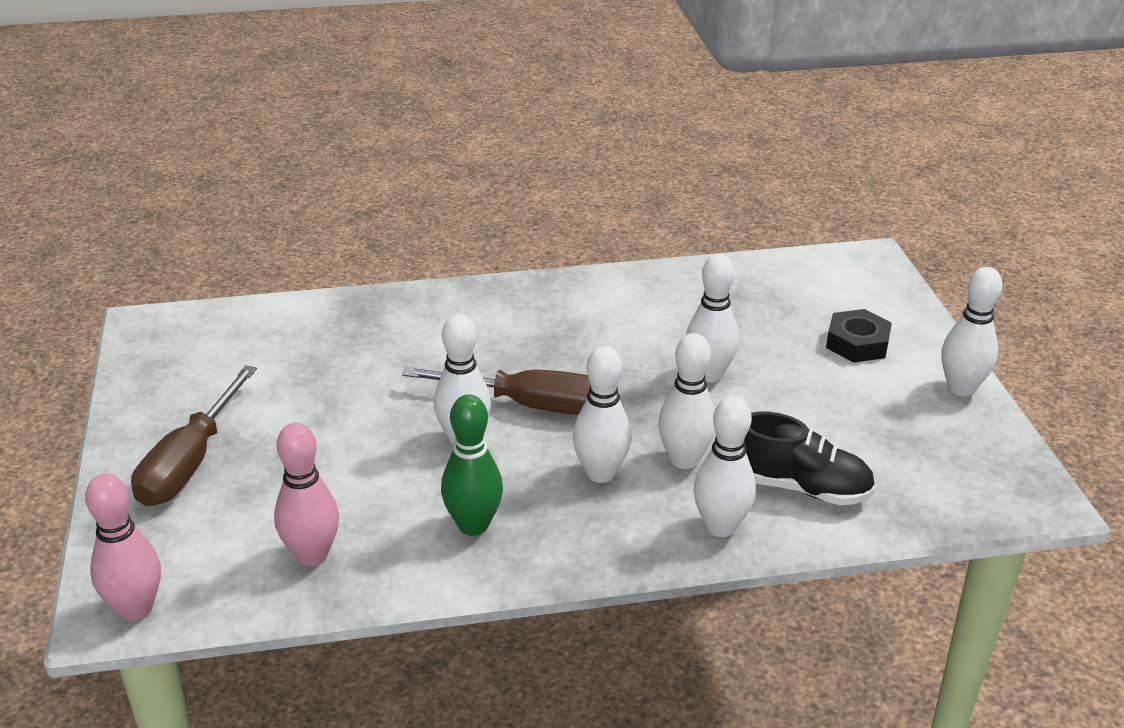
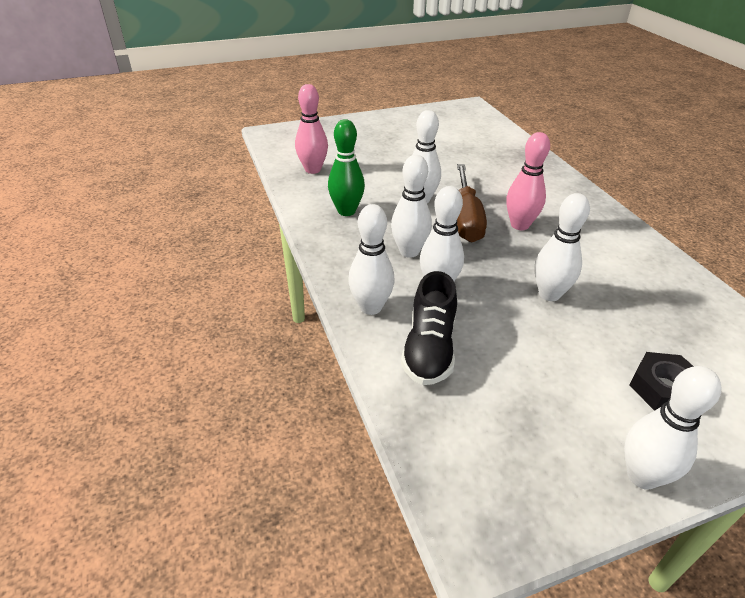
camera: 80 degrees right, 5 degrees up
(136, 609) = (272, 137): pink bowling pin -> pink bowling pin (519, 225)
(190, 463) = (371, 132): brown screwdriver -> none

